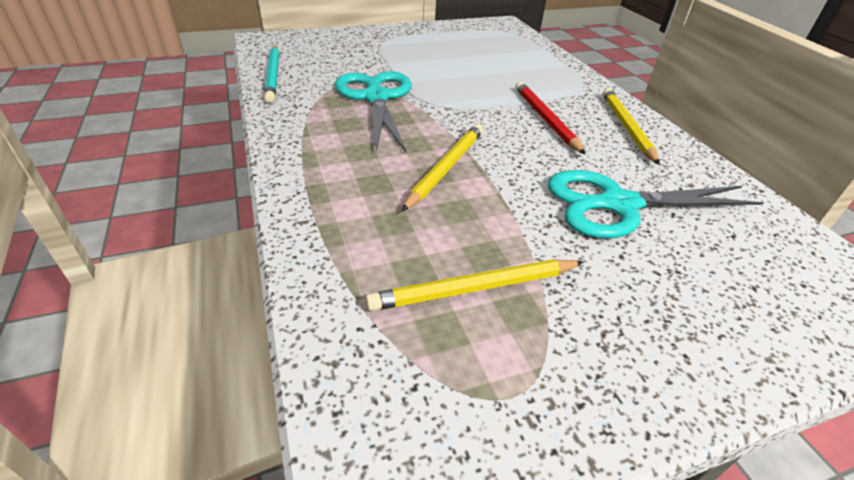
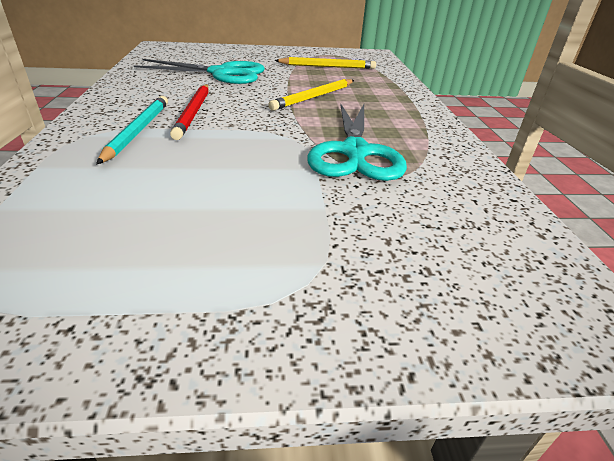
camera: 165 degrees left, 5 degrees down
(273, 75) = (500, 202): turquoise pencil -> turquoise pencil (138, 131)
(626, 127) = (130, 99): yellow pencil -> none

